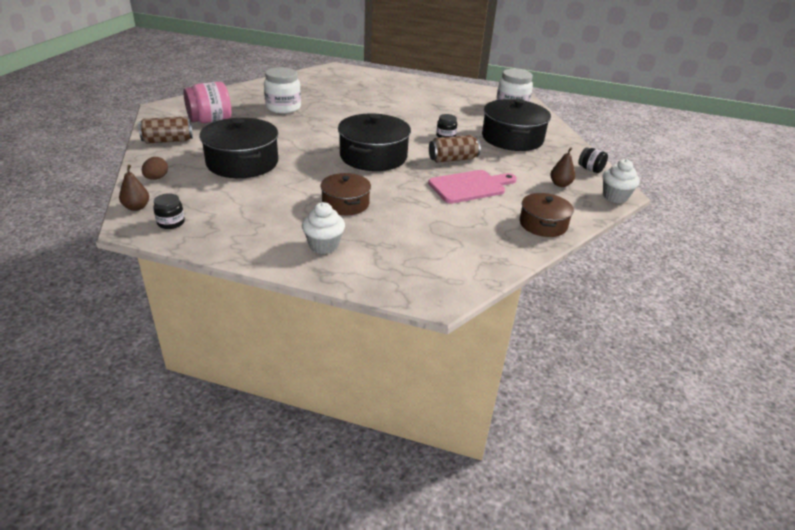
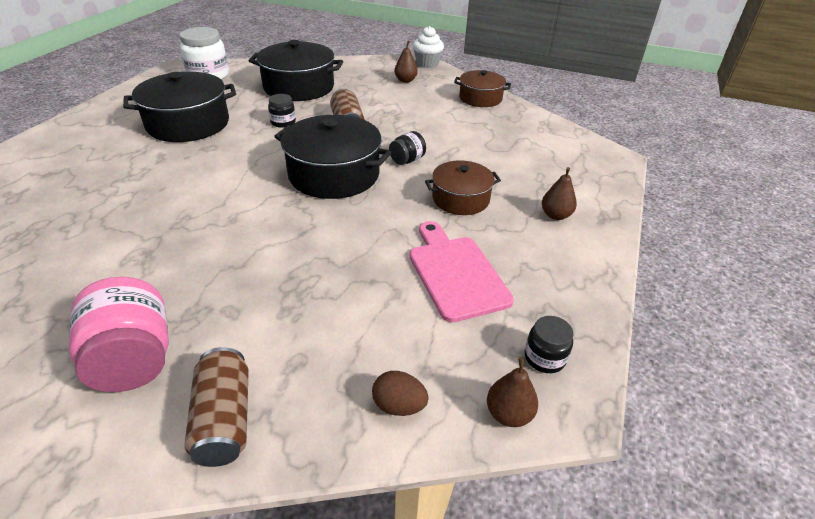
camera: 85 degrees left, 5 degrees up
(242, 163) = (342, 295): black pot -> black pot (188, 124)
(283, 107) = (113, 258): white jar -> none
(324, 245) = (555, 215): white cupcake -> brown pear
(470, 186) = (412, 122): pink cutting board -> pink cutting board (455, 273)
(590, 169) = (375, 64): black jar -> black jar (407, 160)

